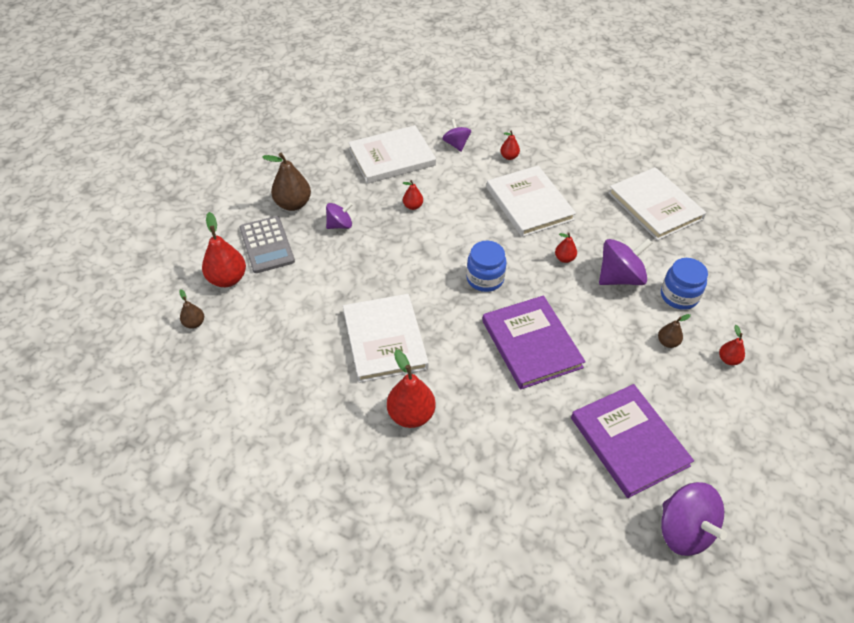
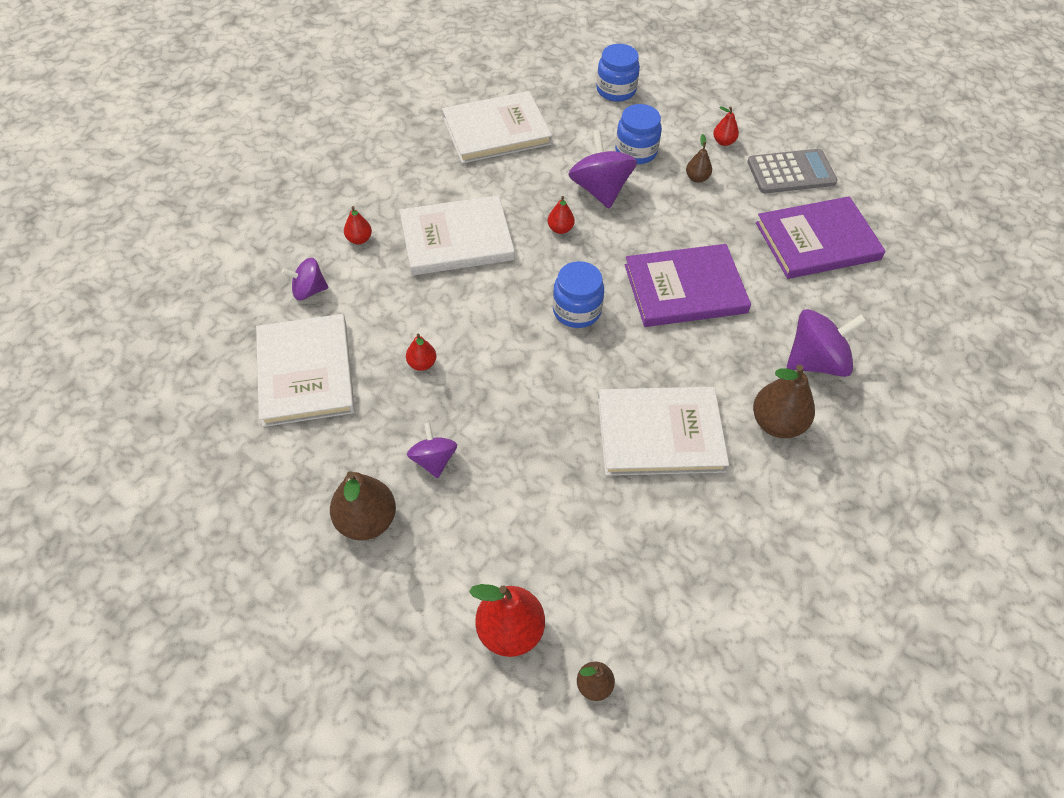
camera: 80 degrees left, 5 degrees up
(267, 245) = (449, 567): grey calculator -> grey calculator (791, 172)
(411, 415) = (777, 423): red pear -> brown pear
(684, 530) = (912, 229): purple spinning top -> purple spinning top (816, 361)
(752, 274) = (616, 90): none -> blue jar

